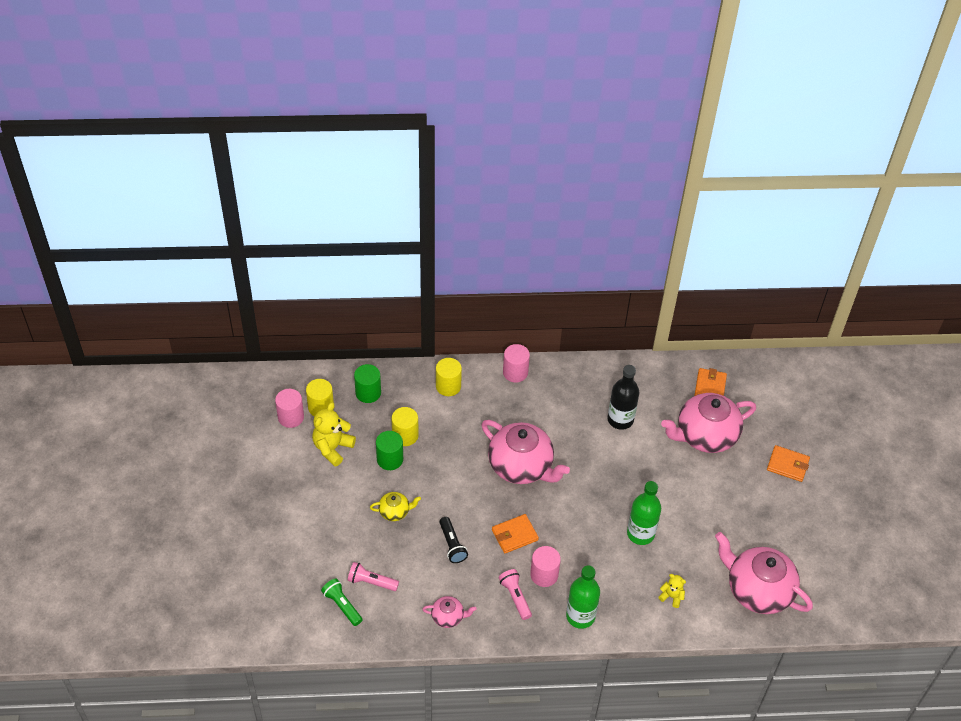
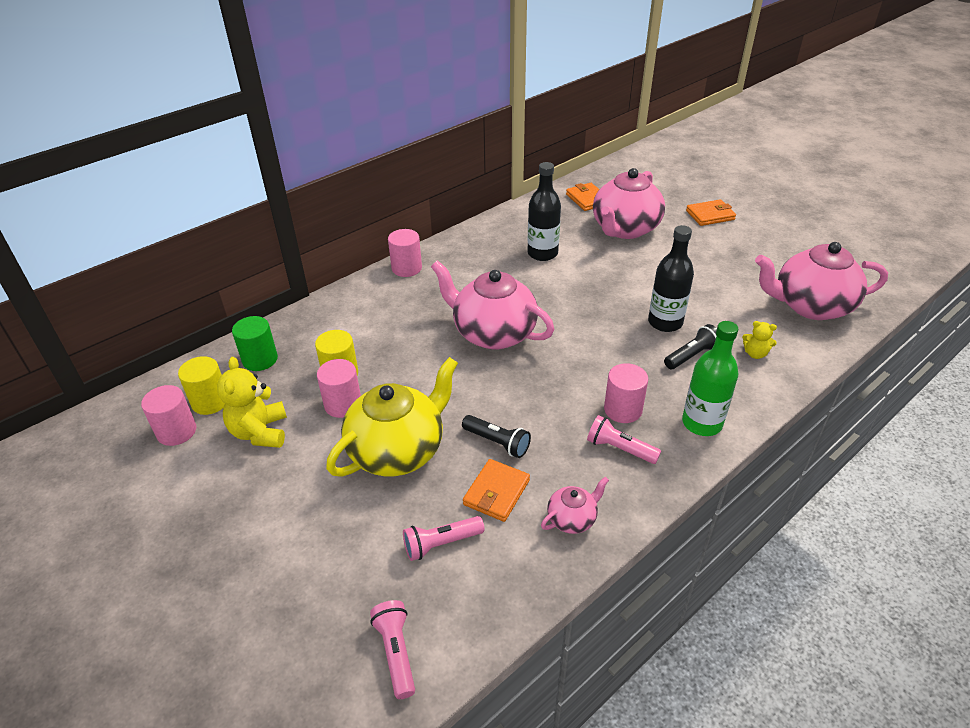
camera: 35 degrees left, 10 degrees down
(307, 619) = (396, 652): none -> pink flashlight
(342, 605) = (429, 599): green flashlight -> none
(390, 459) = (343, 404): green cylinder -> pink cylinder
(395, 512) = (398, 450): yellow teapot -> yellow teapot, size x2.16
(448, 386) = (348, 310): yellow cylinder -> none
(514, 535) = (553, 393): orange wallet -> orange wallet (496, 492)
(521, 466) = (493, 333): pink teapot -> pink teapot turned 150 degrees counterclockwise
(628, 569) = (691, 355): none -> black flashlight
(640, 533) = (665, 322): green bottle -> black bottle
(671, 596) = (755, 354): yellow teddy bear -> yellow teddy bear turned 150 degrees counterclockwise

